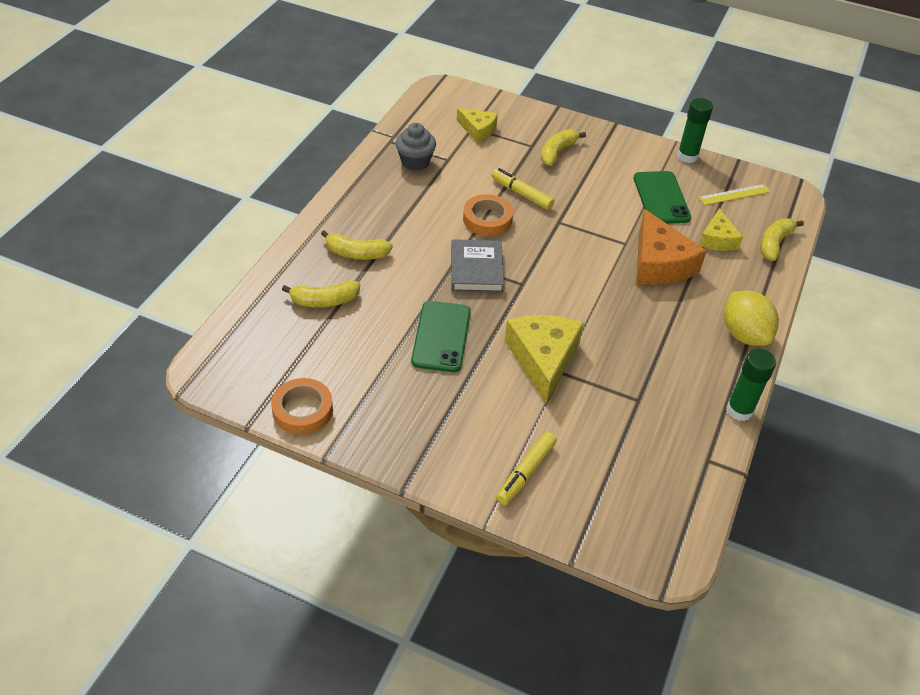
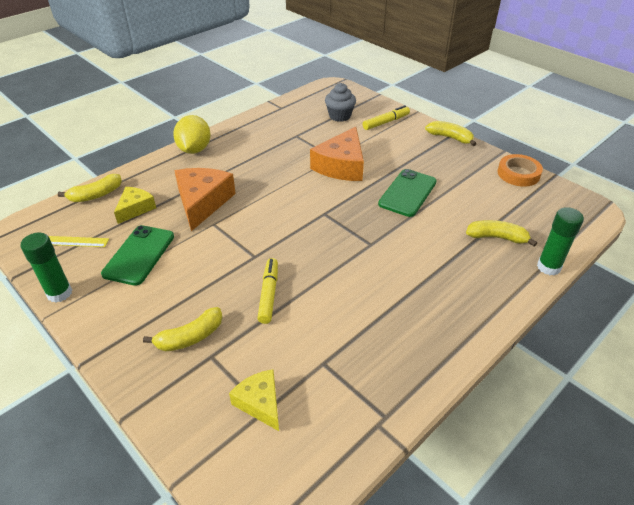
camera: 155 degrees left, 5 degrees down
(356, 253) = (461, 272): yellow banana -> yellow banana (450, 138)
(415, 162) = (365, 369): grey cupcake -> grey cupcake (339, 116)
(476, 269) = (356, 232): grey book -> none
(487, 219) = (321, 275): orange tape -> none
(521, 194) = (269, 294): yellow marker -> yellow marker turned 150 degrees counterclockwise
(543, 359) = (341, 166): yellow cheese -> orange cheese
(739, 410) = (241, 120): green glue stick -> green glue stick (548, 267)

